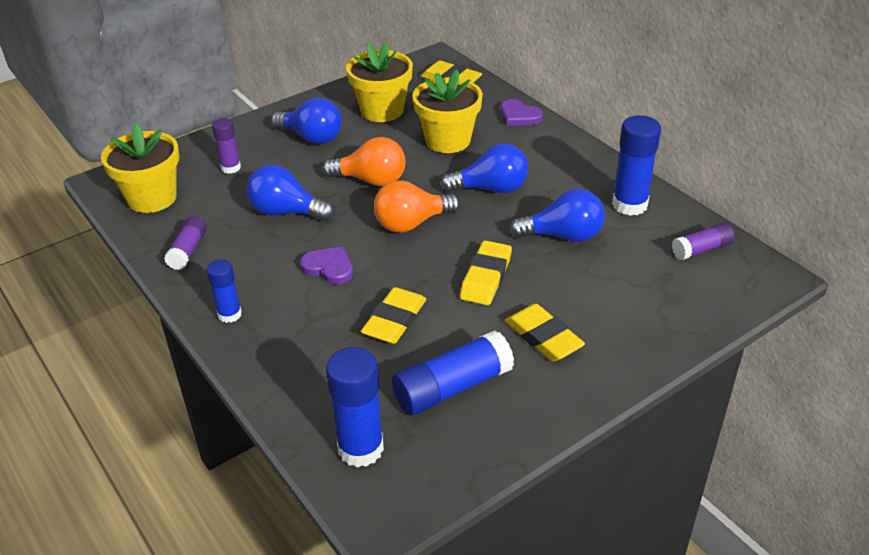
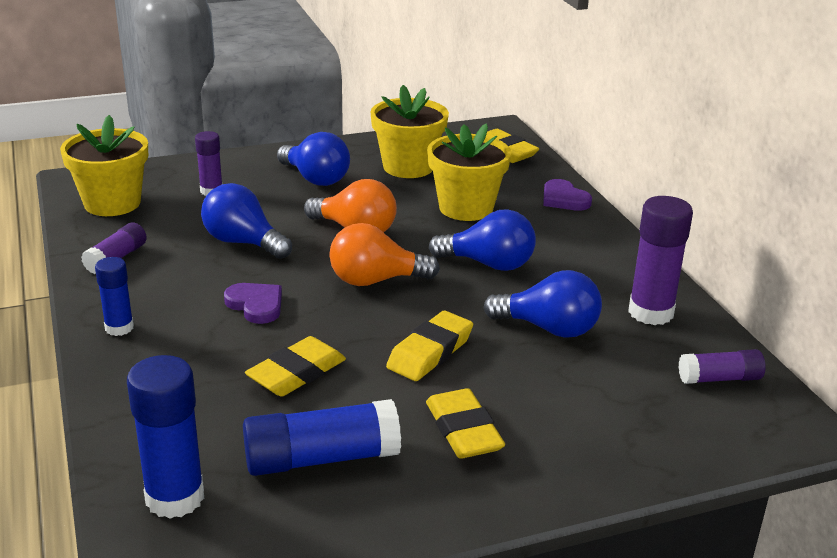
camera: 15 degrees right, 10 degrees down
(629, 205) = (650, 312): blue glue stick -> purple glue stick

